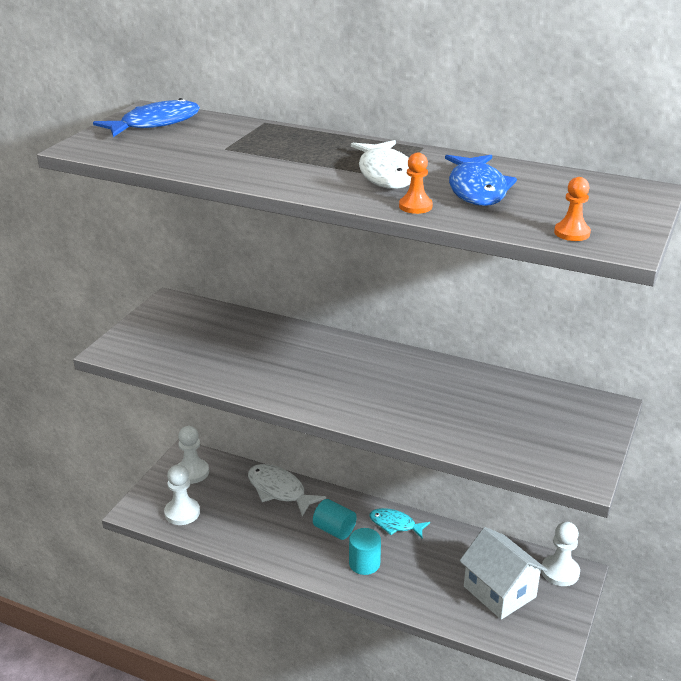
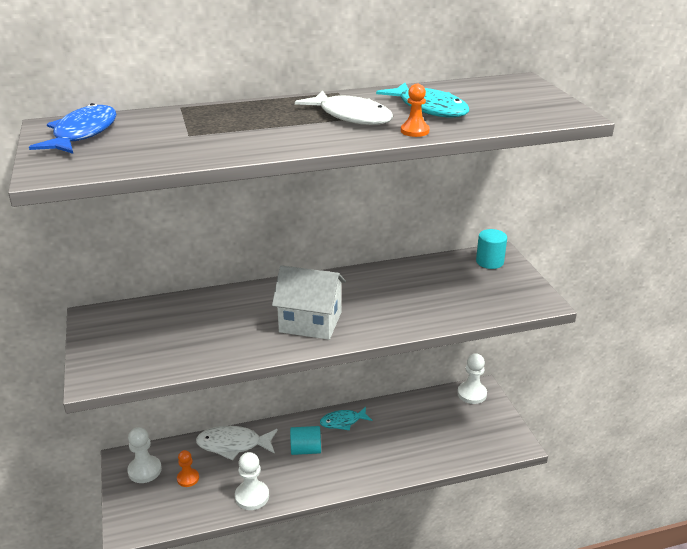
camera: 40 degrees left, 0 degrees up
(182, 513) = (172, 506): white pawn -> white pawn (252, 496)
(364, 563) = (352, 460): turquoise cylinder -> turquoise cylinder (489, 262)
(477, 189) = (429, 108): blue fish -> turquoise fish
(499, 592) = (452, 427): white house -> white house (310, 322)
(572, 233) = (534, 117): orange pawn -> orange pawn (188, 478)

